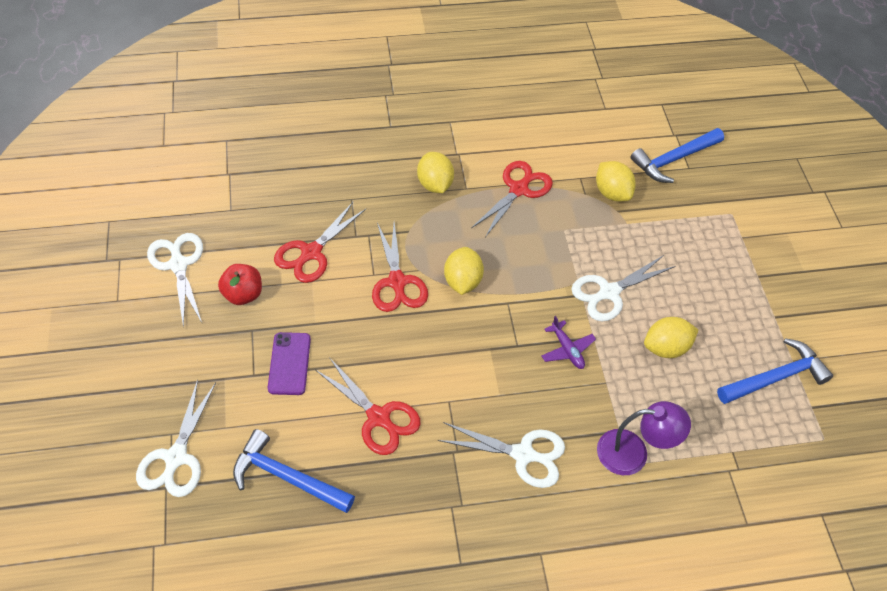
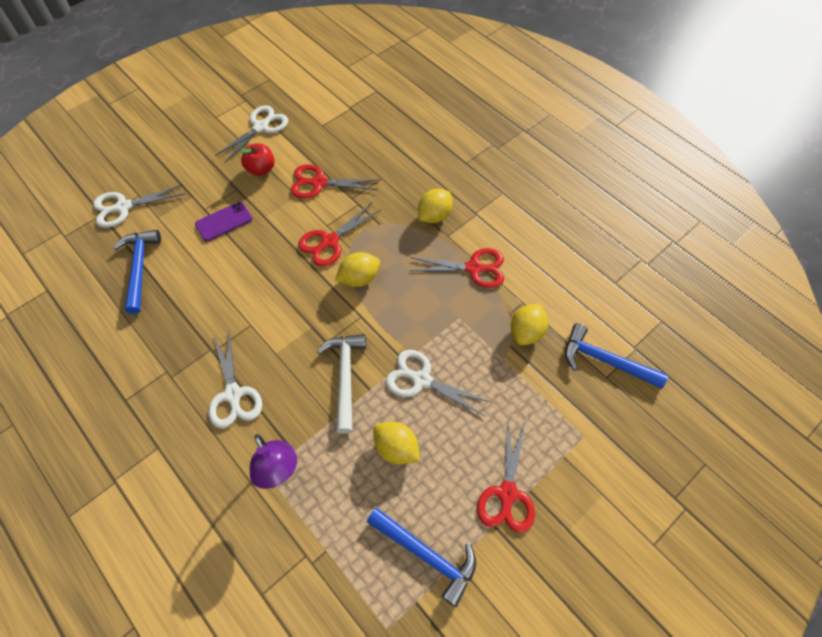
camera: 60 degrees right, 5 degrees up
(378, 417) = (212, 291): red scissors -> red scissors (507, 493)
(567, 349) = (345, 377): purple plane -> white hammer

